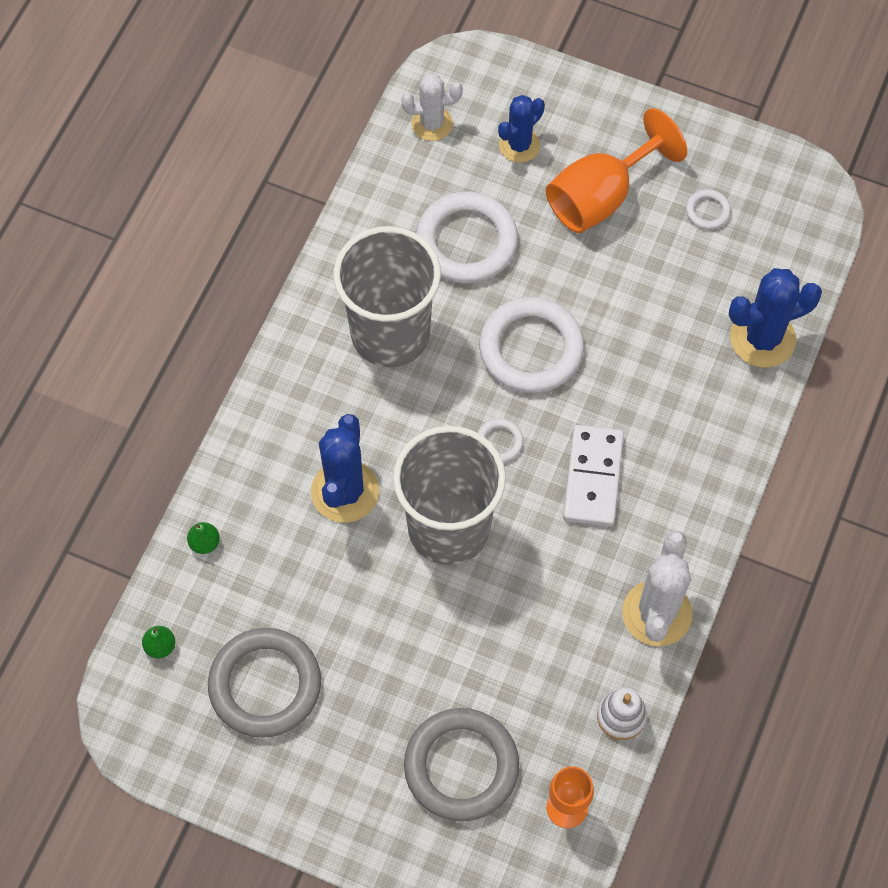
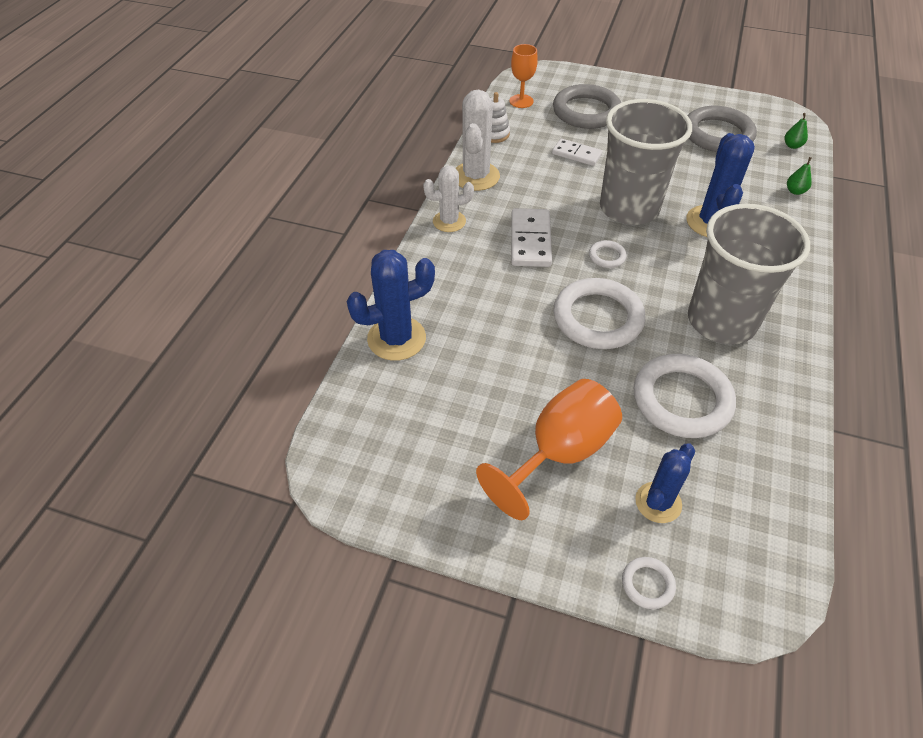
camera: 175 degrees right, 15 degrees down
(432, 124) = (762, 520): white cactus -> white cactus (449, 221)
(499, 653) = (576, 154): none -> white domino
(707, 211) = (448, 446): white ring -> white ring (647, 584)

